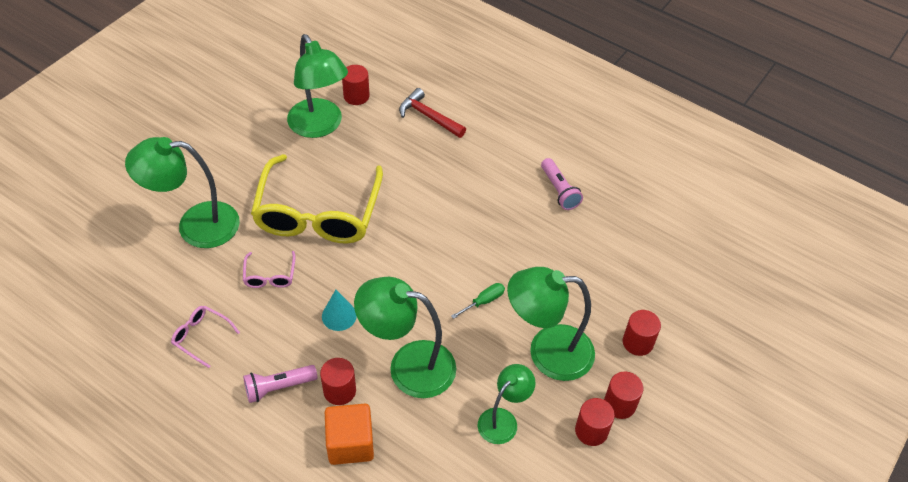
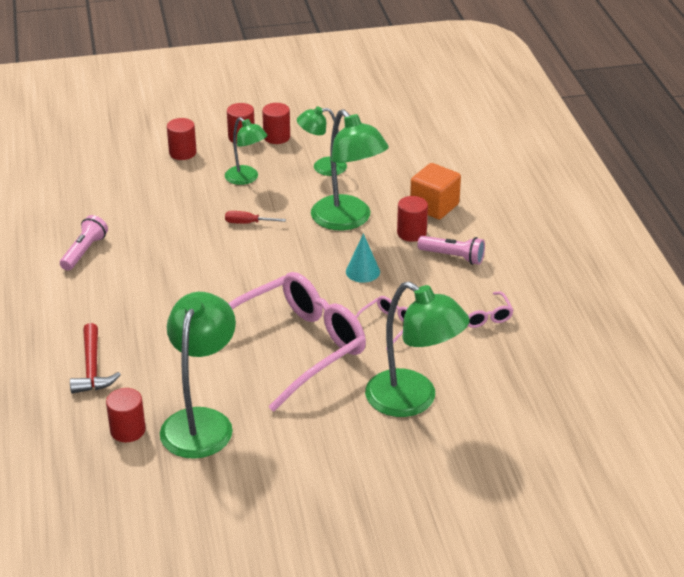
camera: 135 degrees left, 15 degrees down
(318, 214) = (296, 347): yellow glasses -> pink glasses
(483, 301) = (247, 223): green screwdriver -> red screwdriver
(547, 352) = (246, 178): green lamp -> green lamp, size x0.58

